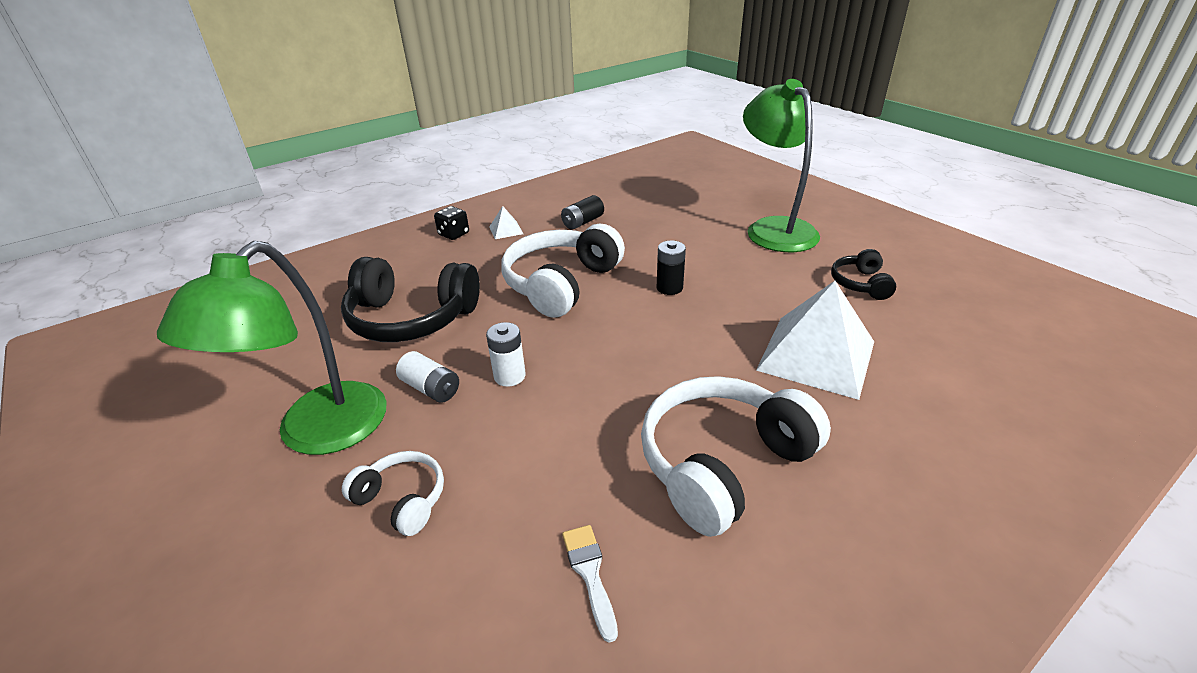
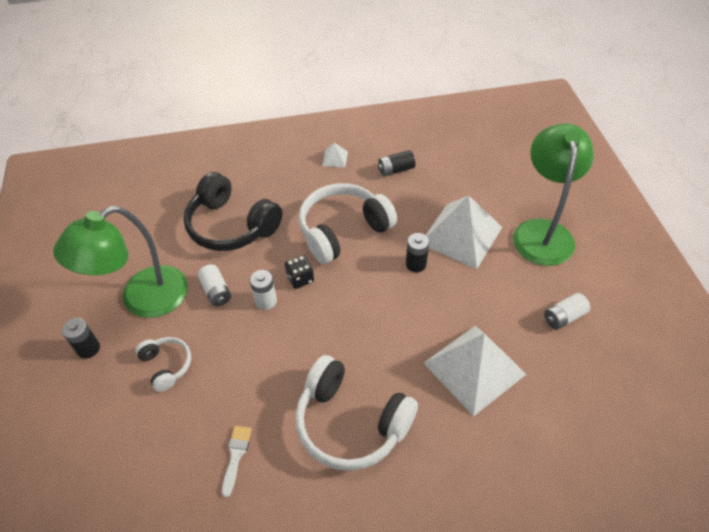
camera: 25 degrees right, 15 degrees up
(248, 527) = (88, 348): none -> black battery
(454, 234) = (296, 150): black dice -> black dice (300, 279)
(697, 252) = (461, 235): none -> white pyramid
(723, 464) = (351, 423): white headphones -> white headphones turned 135 degrees counterclockwise
(860, 284) = (563, 317): black headphones -> white battery

